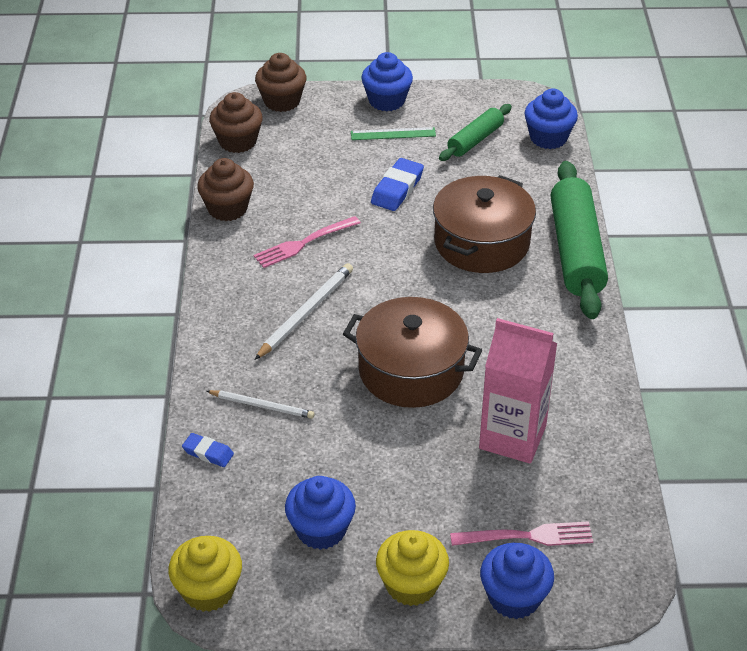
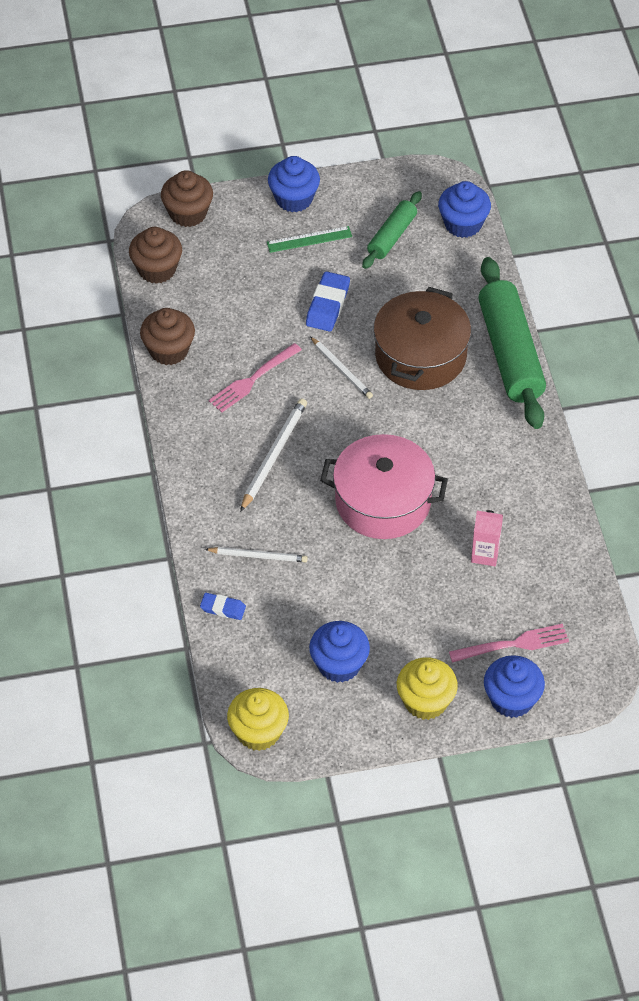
camera: 10 degrees left, 10 degrees up
(397, 245) = (341, 369): none -> white pencil
(411, 370) = (383, 501): brown pot -> pink pot
(512, 437) = (485, 554): pink carton -> pink carton, size x0.52

